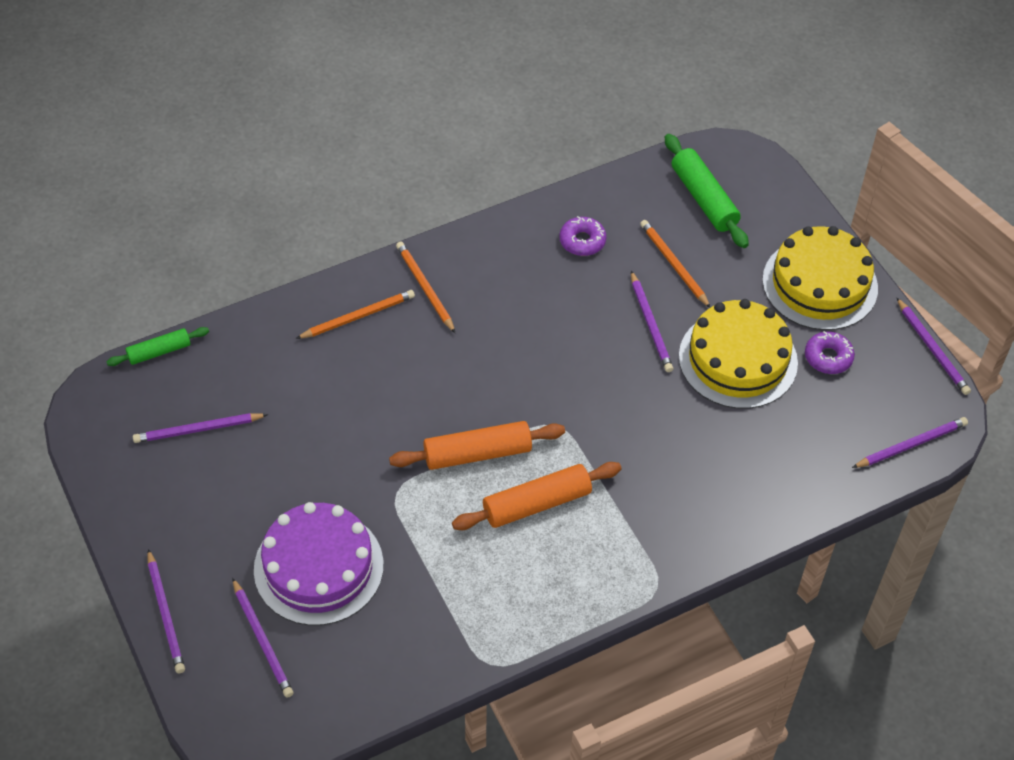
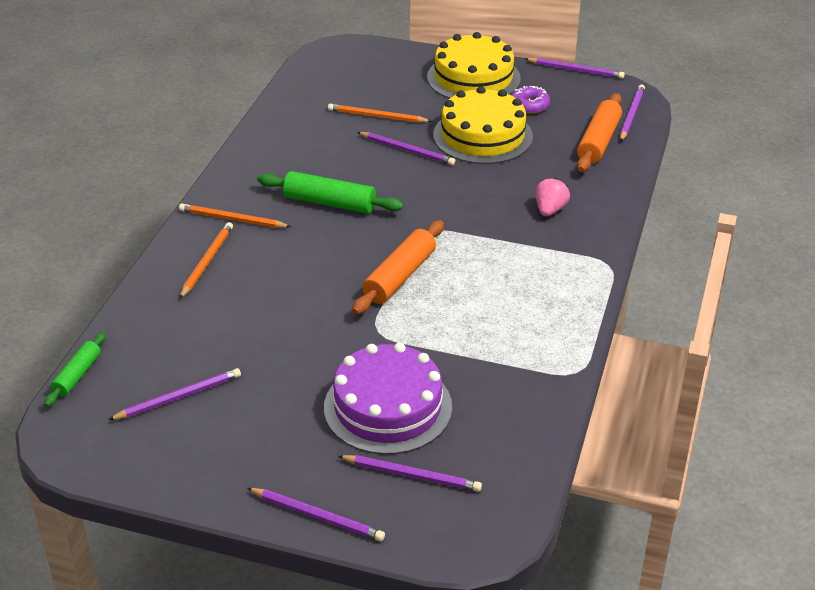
camera: 45 degrees left, 15 degrees down
(198, 430) = (178, 397): purple pencil -> purple pencil turned 150 degrees counterclockwise
(537, 503) = (476, 275): orange rolling pin -> orange rolling pin (598, 141)
(582, 241) = (302, 138): purple donut -> none
(686, 489) = (550, 210): none -> pink strawberry
(704, 199) = (347, 78): green rolling pin -> green rolling pin (329, 203)

